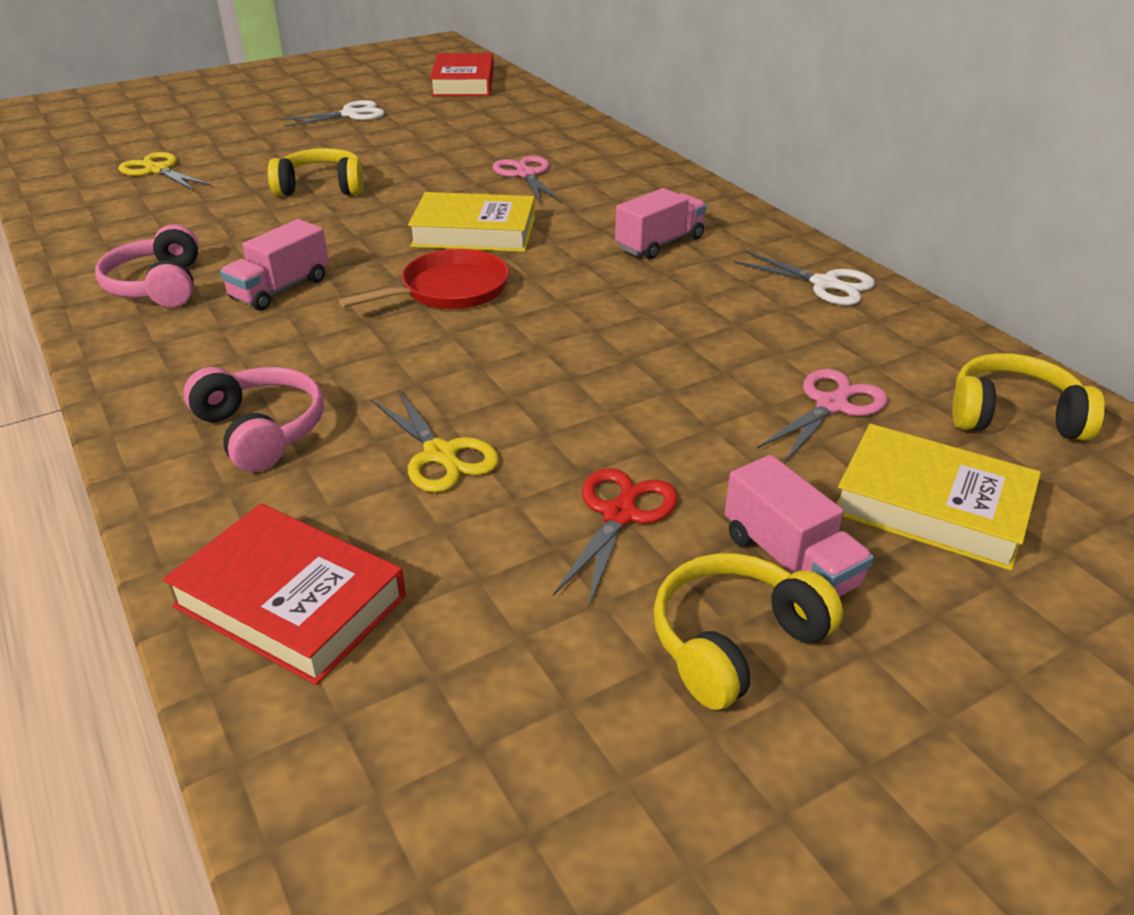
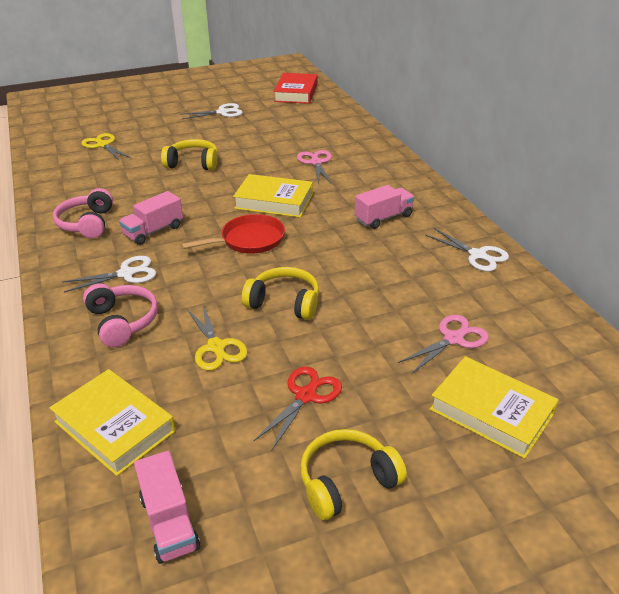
camera: 10 degrees right, 0 degrees up
(248, 356) = (126, 274): none -> white scissors
(290, 601) = (115, 426): red book -> yellow book
(790, 560) = (395, 436): pink truck -> pink truck (169, 522)
(1013, 416) = (564, 358): yellow headphones -> yellow headphones (284, 302)

